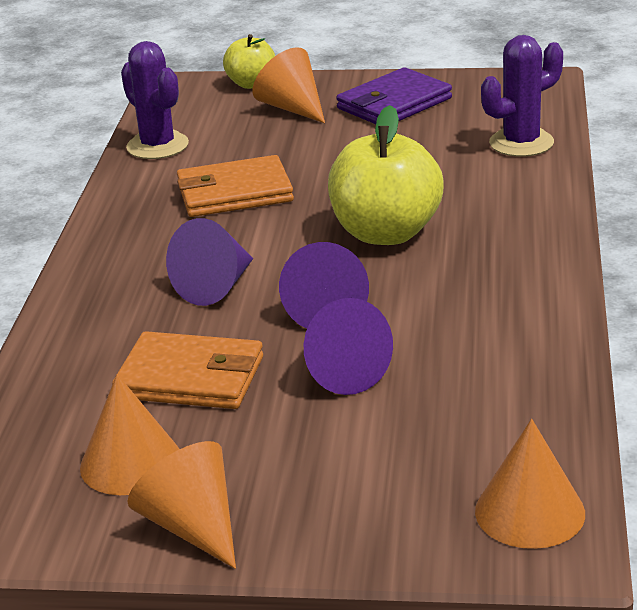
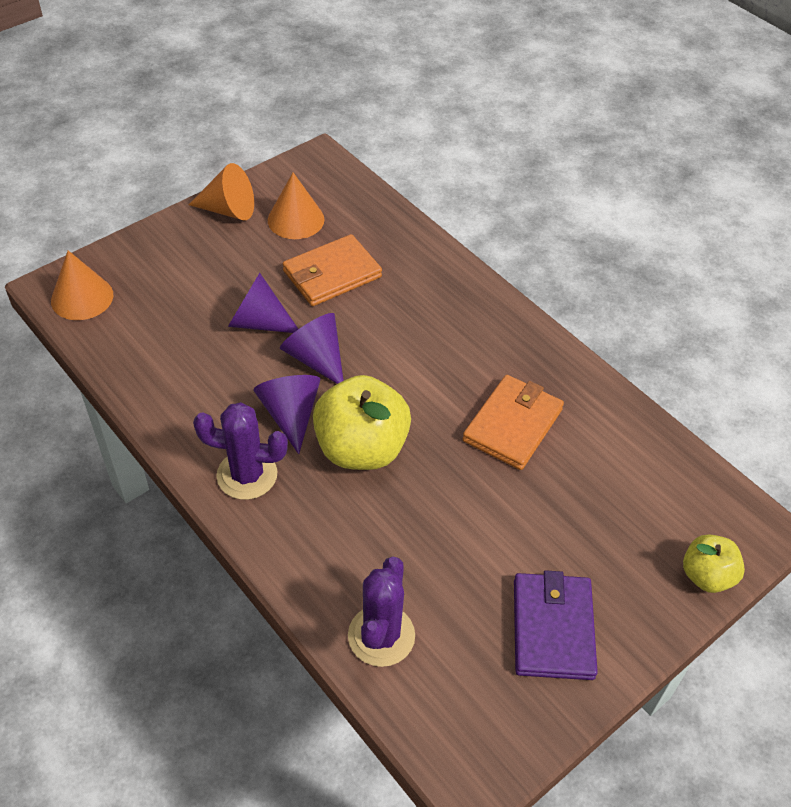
camera: 130 degrees right, 20 degrees up
(157, 146) = (641, 440): purple cactus -> purple cactus (247, 475)
(216, 287) = (404, 338): purple cone -> purple cone (291, 415)
(292, 108) = (622, 560): orange cone -> none

